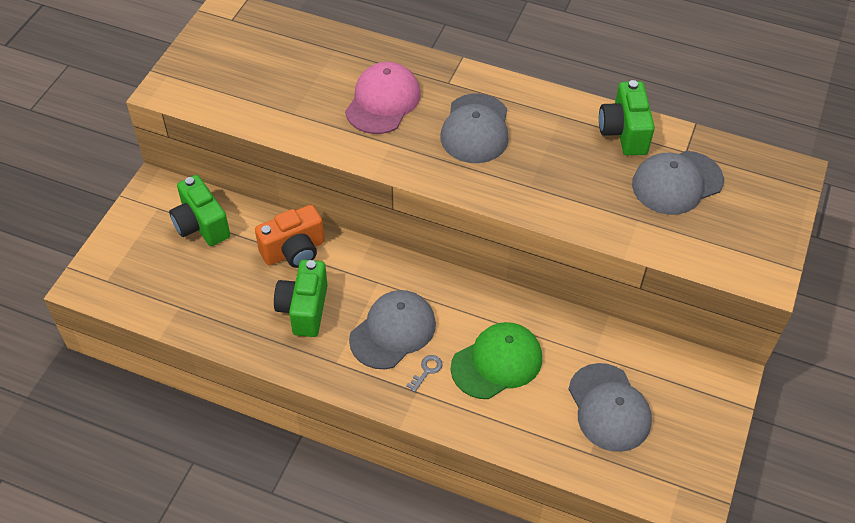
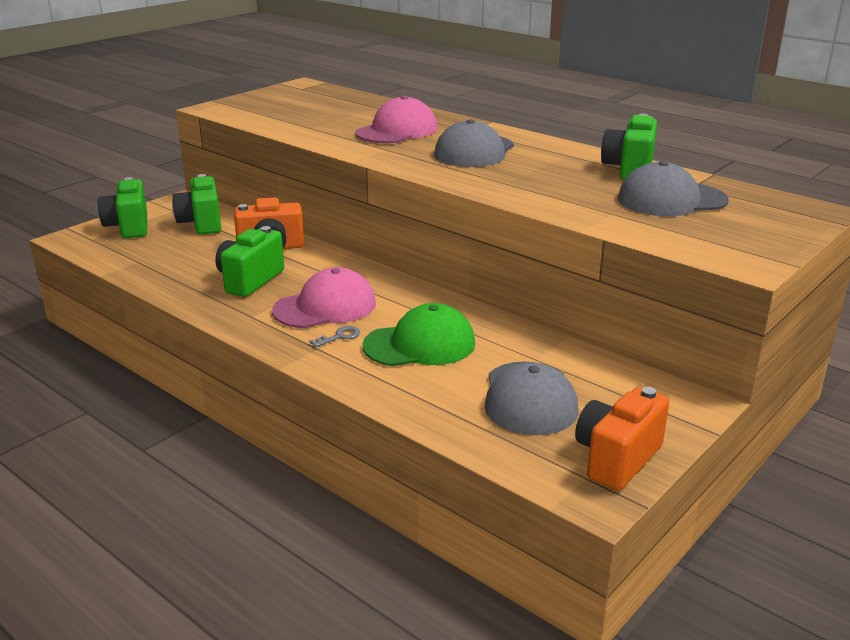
camera: 20 degrees right, 25 degrees down
(131, 250) = (128, 227): none -> green camera
(393, 331) = (325, 307): grey cap -> pink cap
(694, 458) = (617, 458): none -> orange camera

